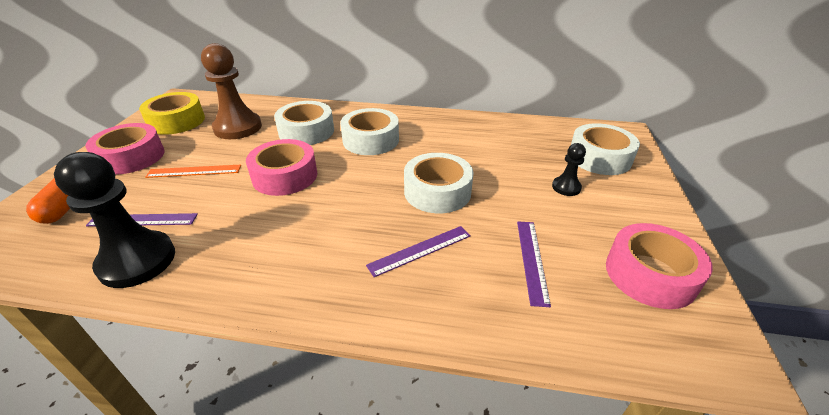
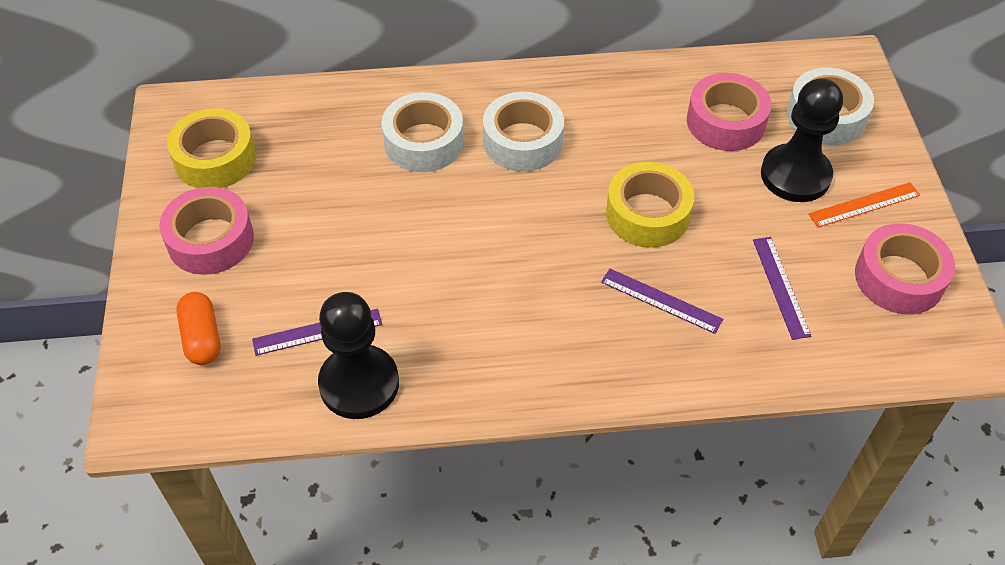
camera: 15 degrees left, 15 degrees up
(194, 171) = (319, 245): orange ruler -> orange ruler (864, 205)
(238, 127) = (318, 154): brown pawn -> none
(285, 176) = (445, 228): pink tape -> pink tape (726, 122)
(420, 250) = (661, 300): purple ruler -> purple ruler turned 75 degrees clockwise
(437, 192) = (647, 214): white tape -> yellow tape
(566, 187) = (795, 175): black pawn -> black pawn, size x2.02

